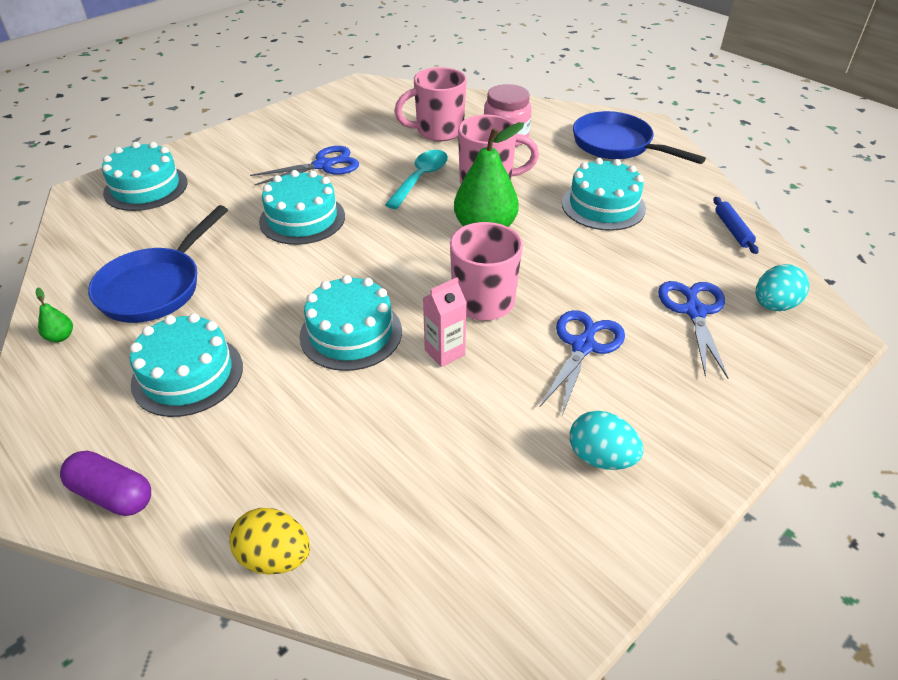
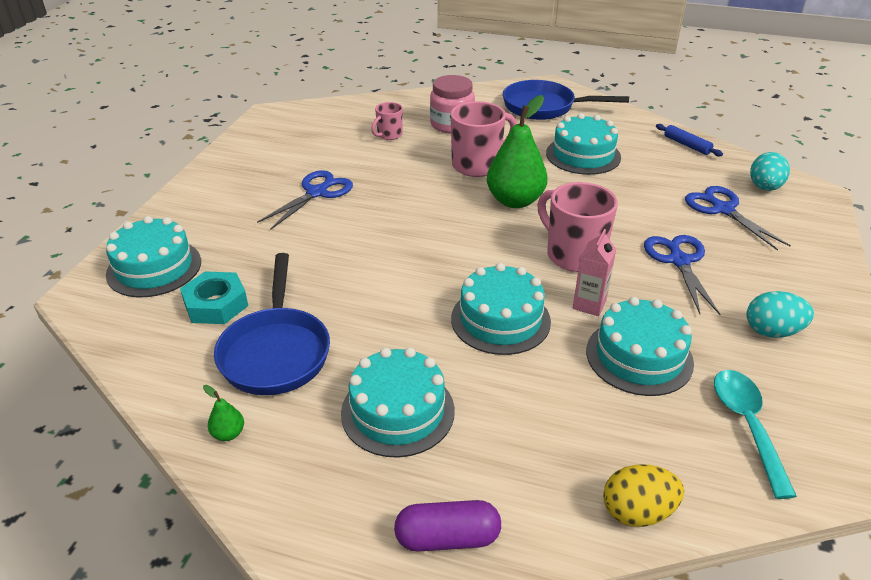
camera: 30 degrees left, 5 degrees down
(155, 232) = (216, 304): none -> turquoise nut
(302, 219) = (350, 243): turquoise cake -> turquoise cake (639, 356)
(420, 179) = (418, 178): turquoise spoon -> turquoise spoon (747, 425)
(438, 131) = (389, 135): pink mug -> pink mug, size x0.54

